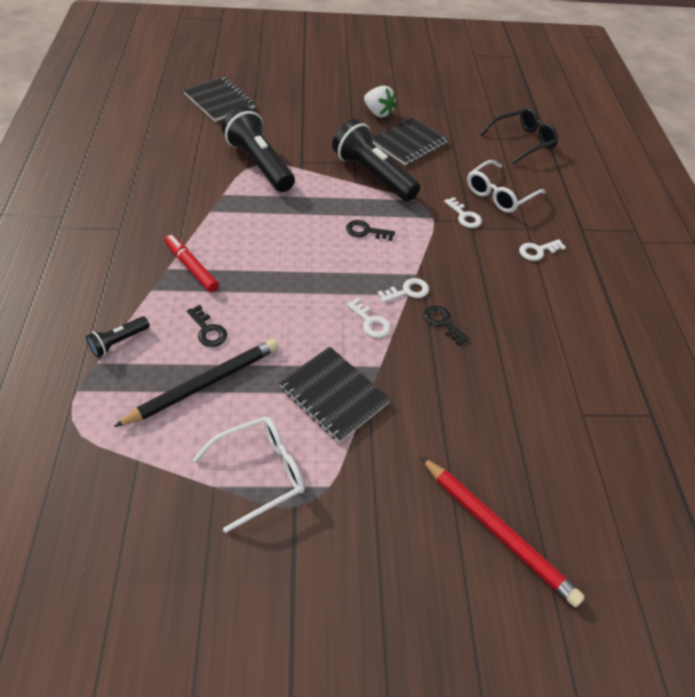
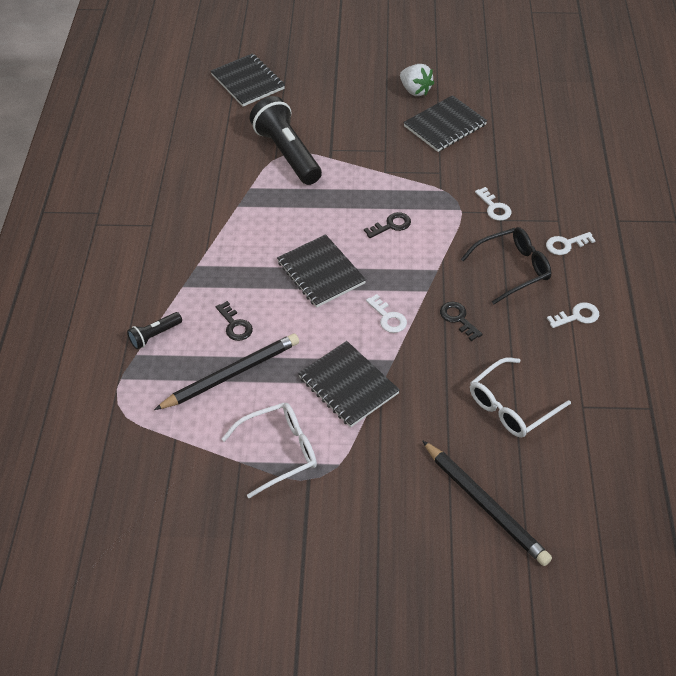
camera: 10 degrees right, 0 degrees up
(192, 268) = (220, 264): red marker -> none
(298, 276) = (321, 273): none -> black notebook
(366, 231) = (391, 225): black key -> black key turned 135 degrees clockwise
(373, 175) = (403, 163): black flashlight -> none
(407, 291) = (427, 287): white key -> white key (577, 316)
(498, 531) = (485, 505): red pencil -> black pencil
(499, 195) = (535, 183): white glasses -> white glasses (511, 406)
(523, 141) = (570, 120): black glasses -> black glasses (513, 269)

